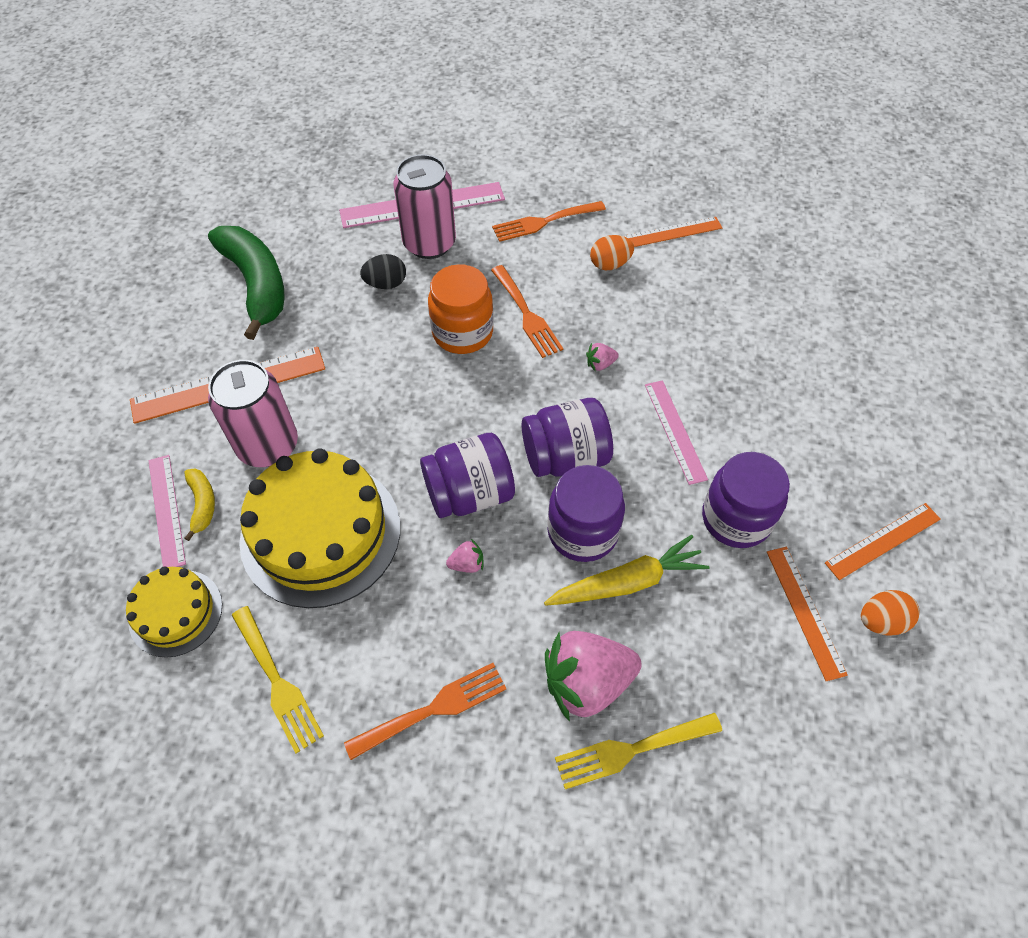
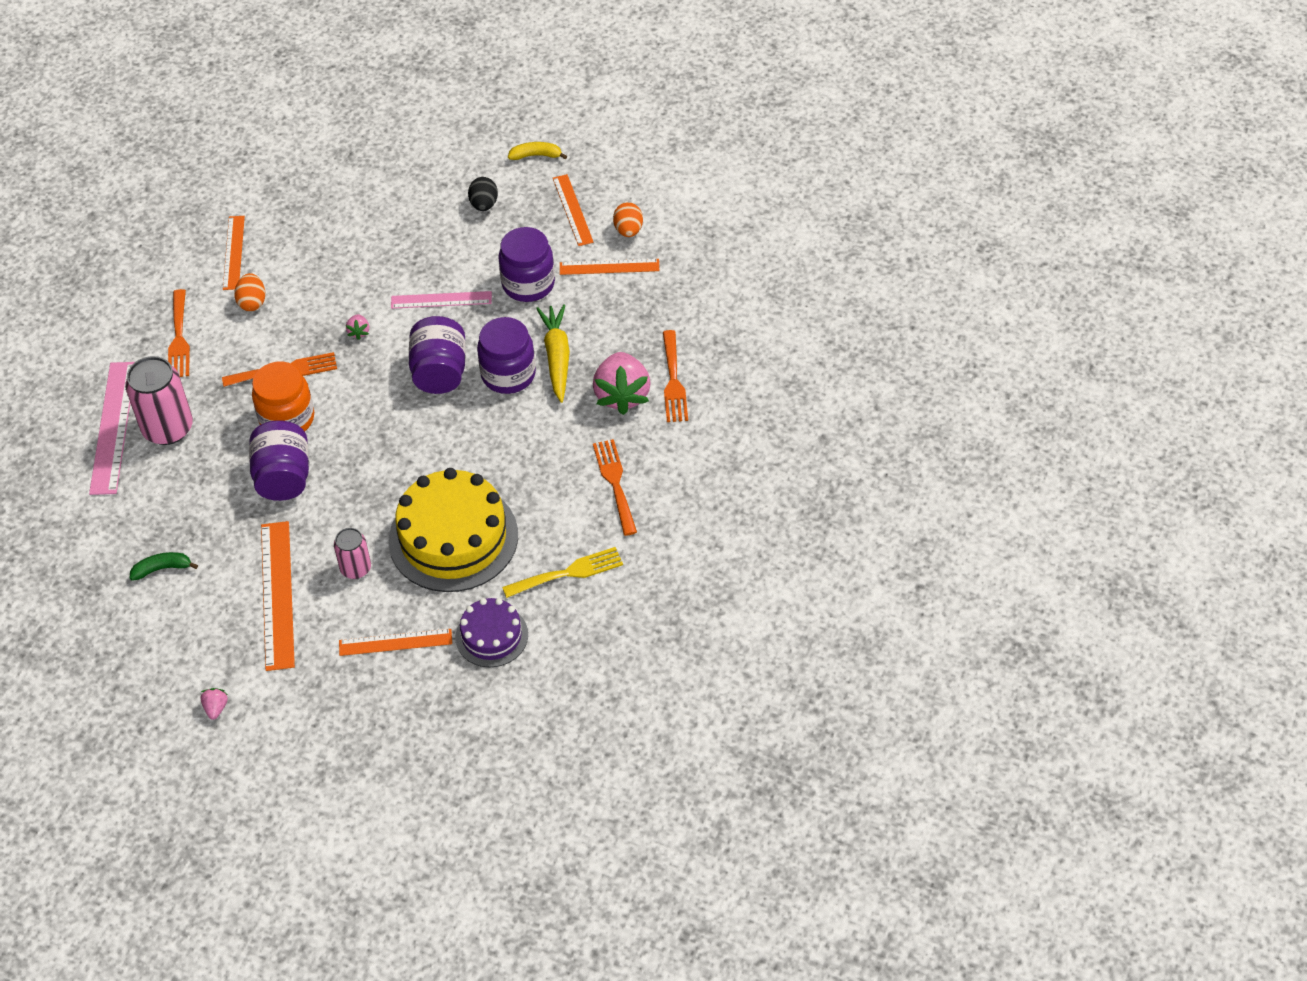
camera: 75 degrees left, 5 degrees down
(166, 511) = (395, 642): pink ruler -> orange ruler
(176, 612) = (491, 636): yellow cake -> purple cake
(202, 504) = (398, 617): yellow banana -> yellow banana (536, 155)
(256, 285) = (162, 568): green banana -> green banana, size x0.45
(268, 446) = (355, 568): pink can -> pink can, size x0.57
(386, 284) = (205, 467): black egg -> black egg (484, 204)
(467, 564) = (511, 448): pink strawberry -> pink strawberry (216, 708)
(469, 494) = (451, 438): purple jar -> purple jar (283, 477)
(631, 750) = (673, 381): yellow fork -> orange fork

